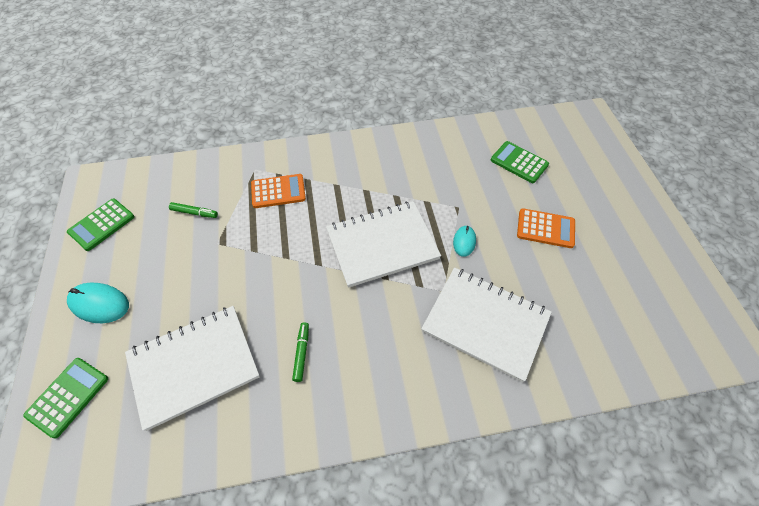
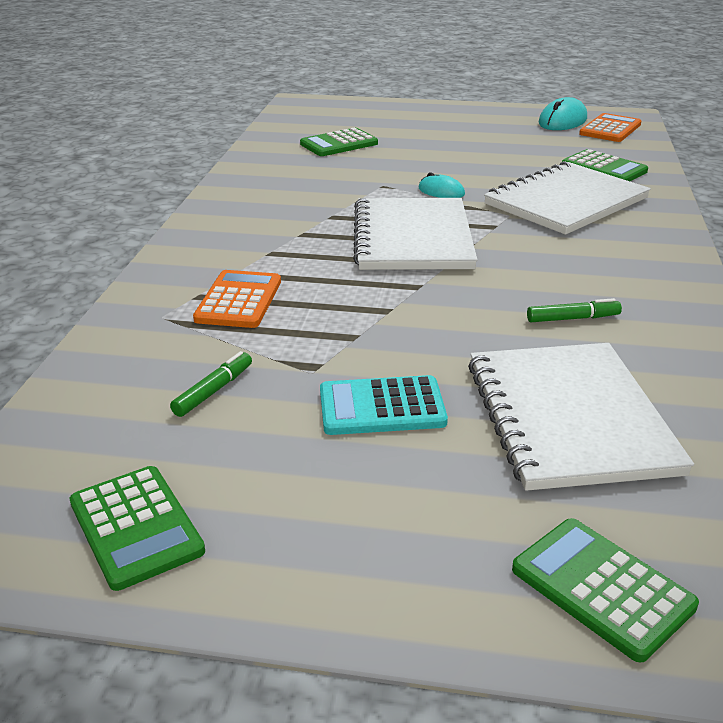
camera: 70 degrees left, 25 degrees down
(99, 304) = (377, 535): turquoise mouse -> turquoise mouse (562, 121)
(191, 280) = (382, 407): none -> turquoise calculator
(301, 353) = (572, 318): green marker -> green marker turned 150 degrees clockwise
(545, 228) = (450, 151): orange calculator -> orange calculator (610, 129)
(573, 341) = (603, 168): none -> green calculator

